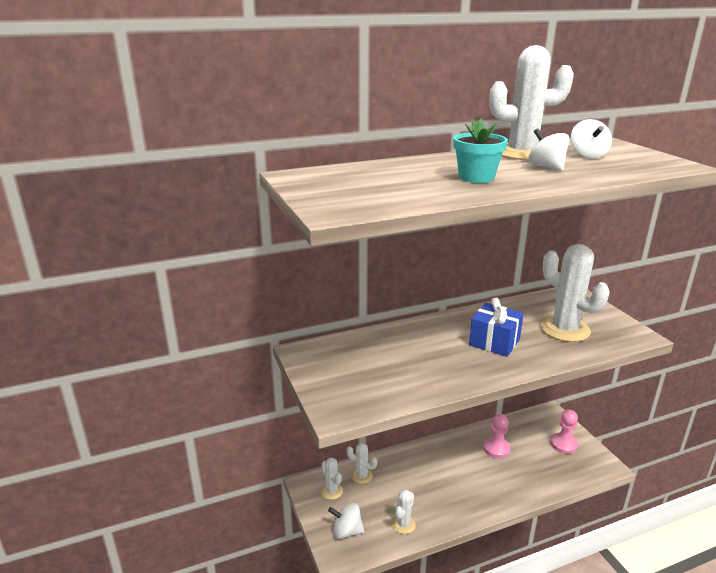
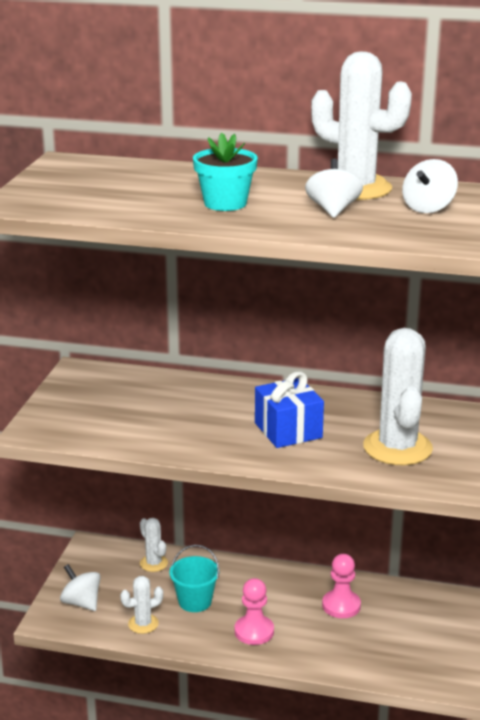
camera: 35 degrees right, 0 degrees up
(331, 491) = (107, 563): white cactus -> none
(416, 490) = (195, 601): none -> turquoise bucket
(563, 444) = (436, 639): pink pawn -> pink pawn (254, 631)

